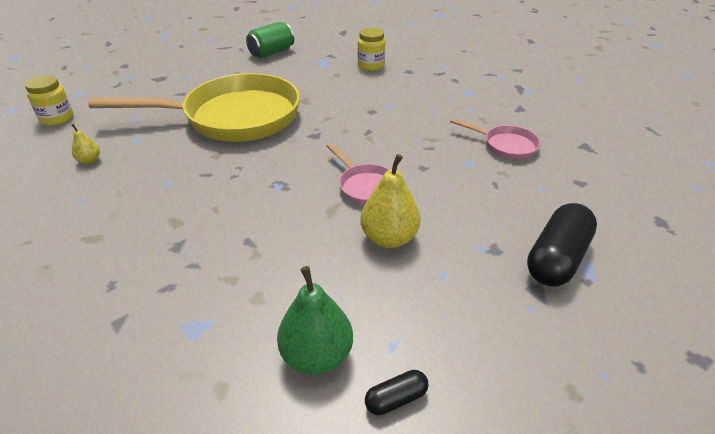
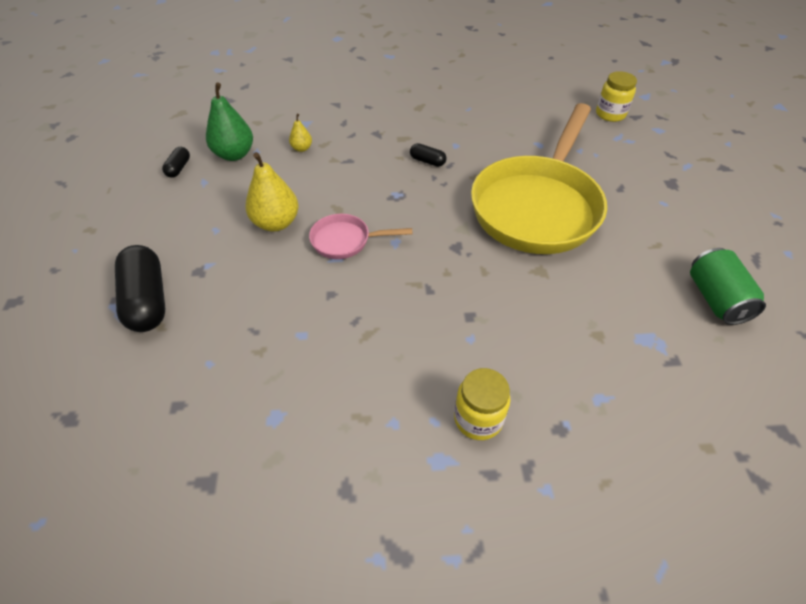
camera: 125 degrees right, 10 degrees up
(89, 160) = (521, 119): yellow pear -> yellow pear (302, 148)
(209, 189) = (427, 161): none -> black capsule
(371, 65) = (608, 391): yellow jar -> yellow jar (478, 419)
(505, 145) = (293, 393): pink pan -> none

